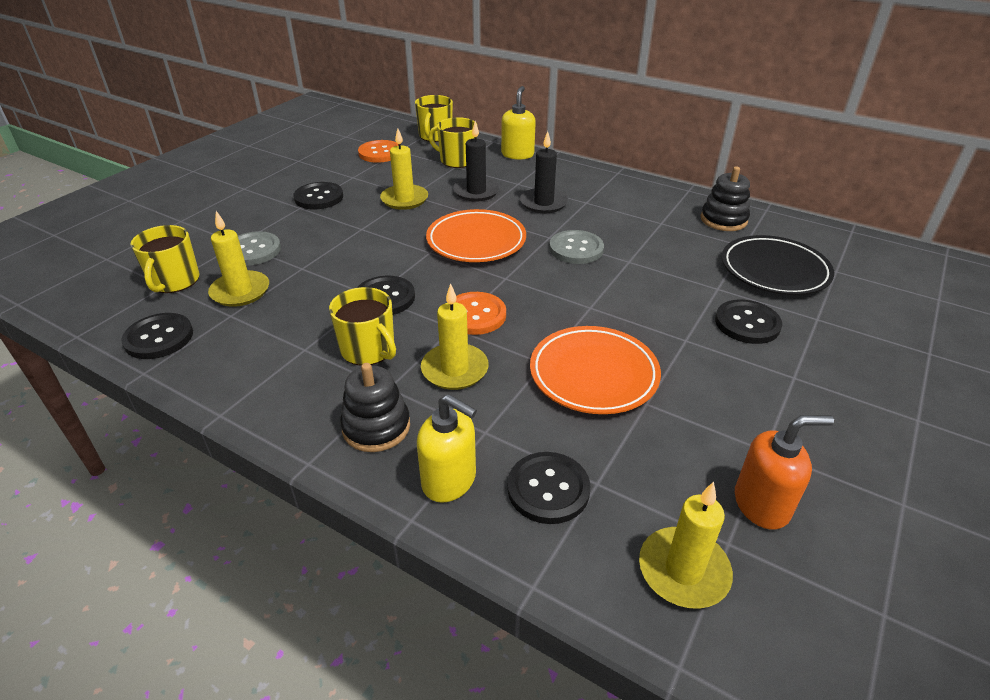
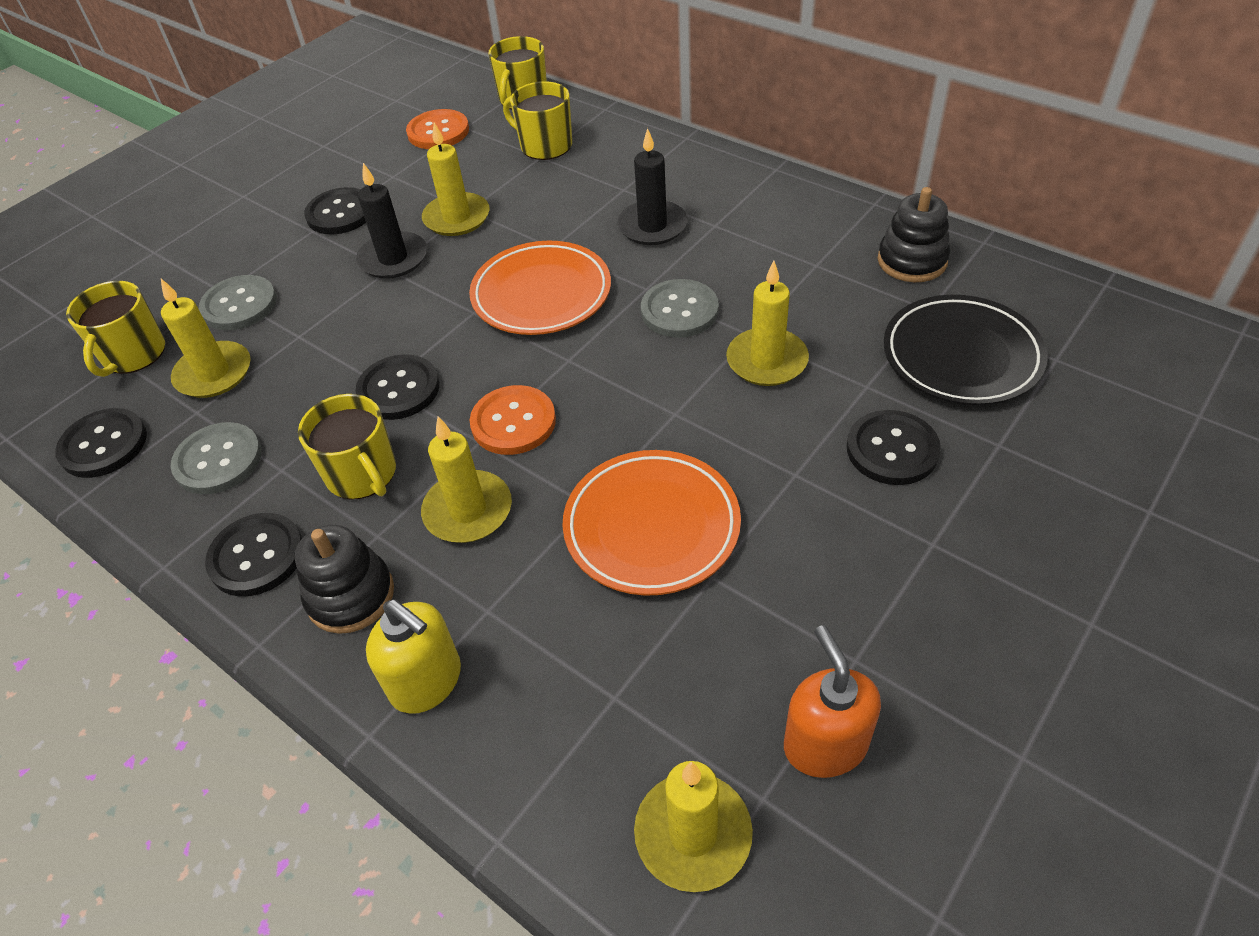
camera: 10 degrees right, 10 degrees up
(253, 345) = (218, 460): none -> grey button
(476, 191) = (560, 204): black candle -> black candle (393, 259)
(517, 154) = (635, 134): yellow soap dispenser -> none
(548, 489) = (549, 702): black button -> black button (256, 556)
(645, 275) = (767, 361): none -> yellow candle
(762, 504) = (825, 744): orange soap dispenser -> orange soap dispenser turned 105 degrees counterclockwise

